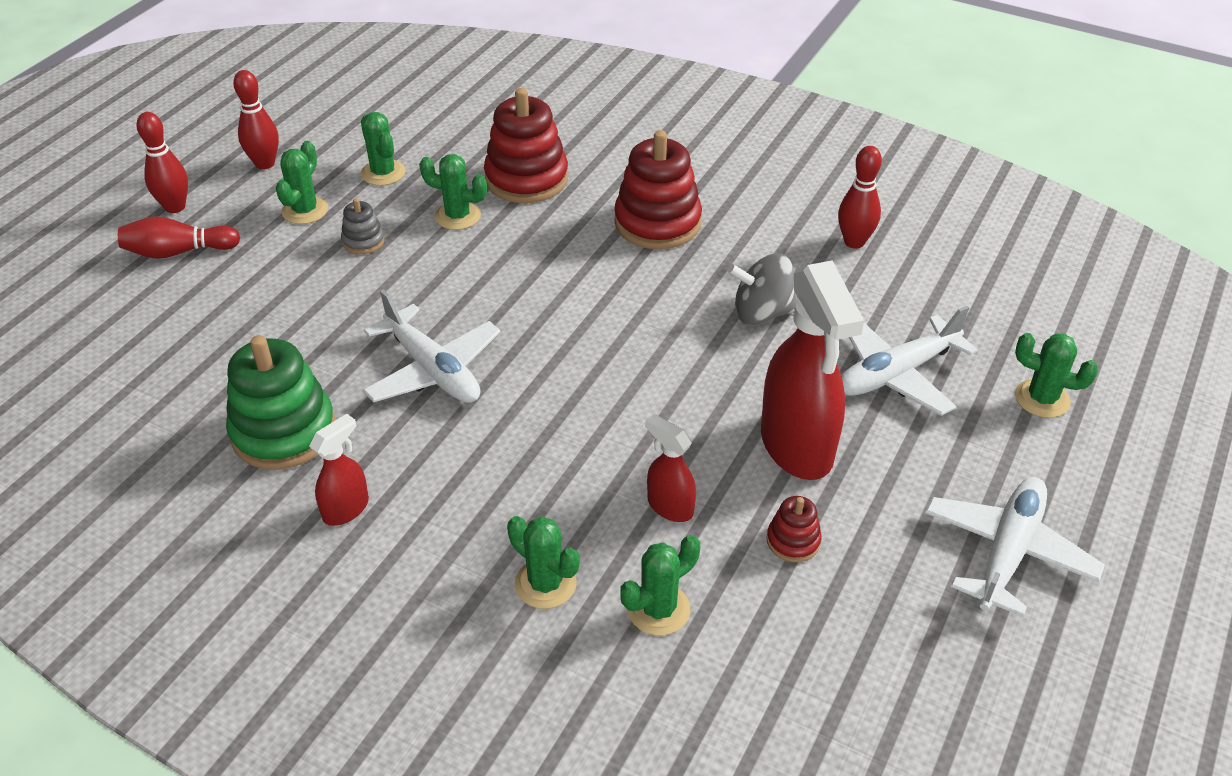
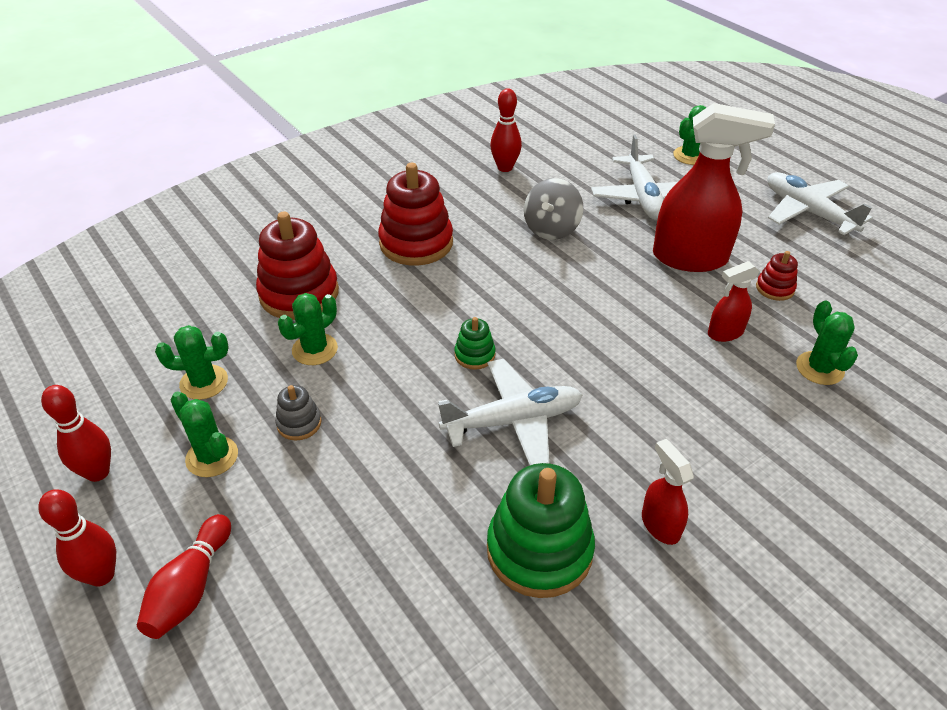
camera: 65 degrees left, 0 degrees up
(510, 317) = (474, 355): none -> green stacking toy
(545, 584) = (781, 419): green cactus -> none

